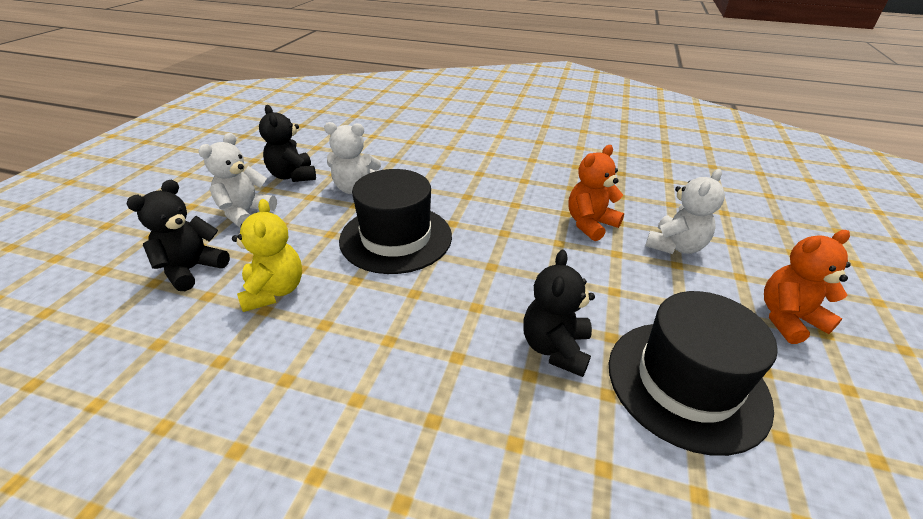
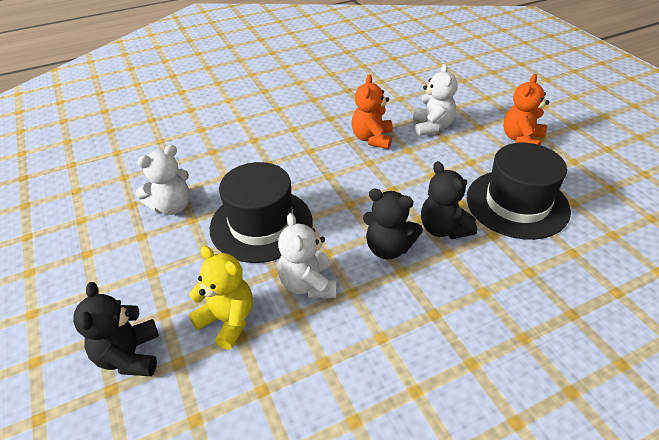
camera: 40 degrees left, 5 degrees up
(245, 213) = (102, 284): white teddy bear -> white teddy bear (308, 284)
(293, 176) = (95, 228): black teddy bear -> black teddy bear (388, 248)

